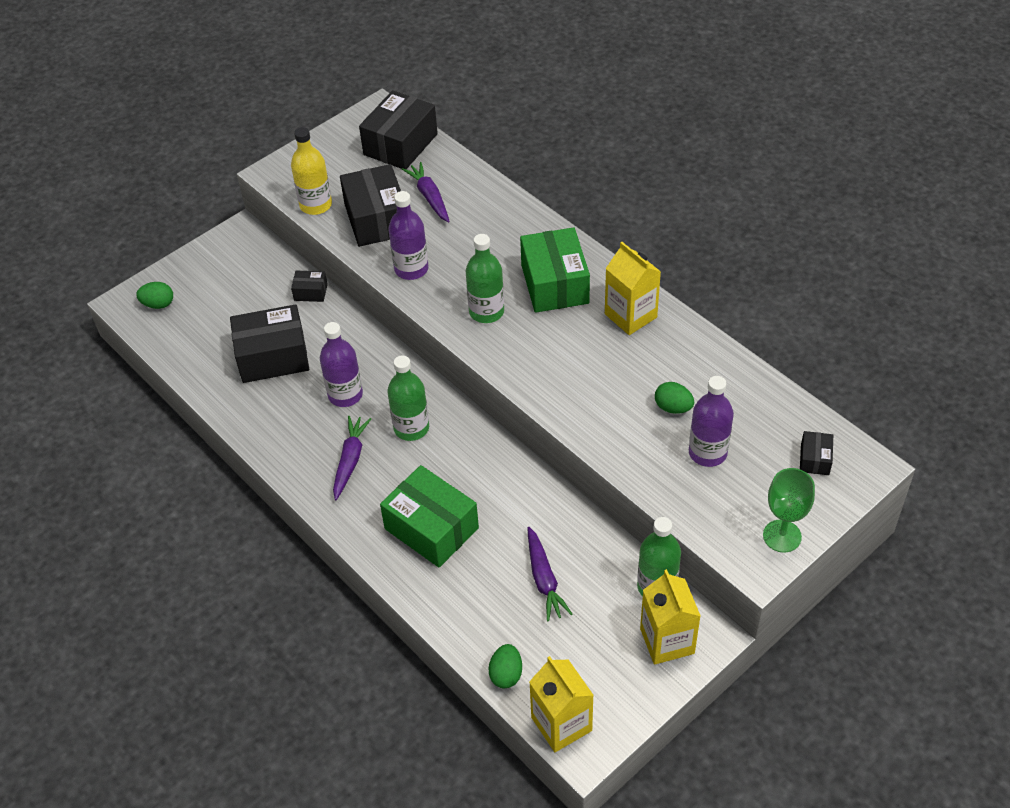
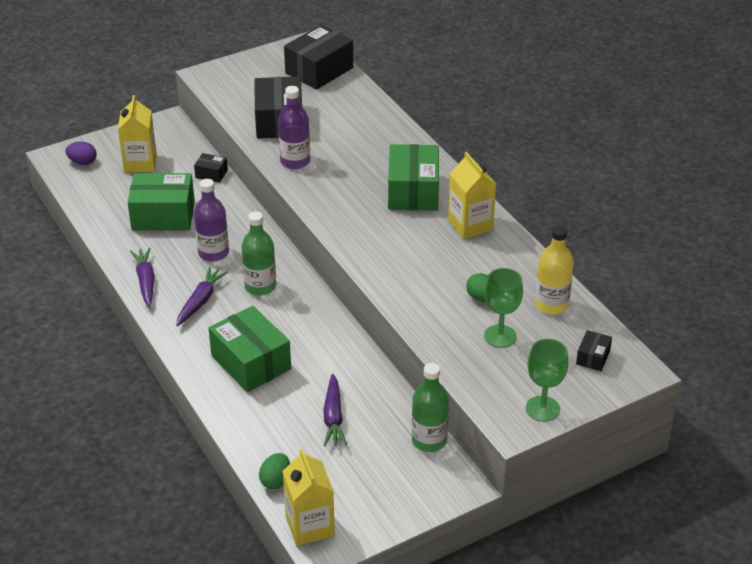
camera: 10 degrees right, 10 degrees down
(158, 304) = (83, 162): green egg -> purple egg
(273, 357) = (163, 215): black box -> green box
(316, 205) = (232, 103): yellow bottle -> yellow bottle (551, 304)
(429, 197) = (329, 112): purple carrot -> purple carrot (145, 281)
(486, 312) = (347, 202): green bottle -> none
(667, 641) = (423, 482): yellow carton -> yellow carton (140, 163)
(707, 453) = (500, 336): purple bottle -> green goblet

